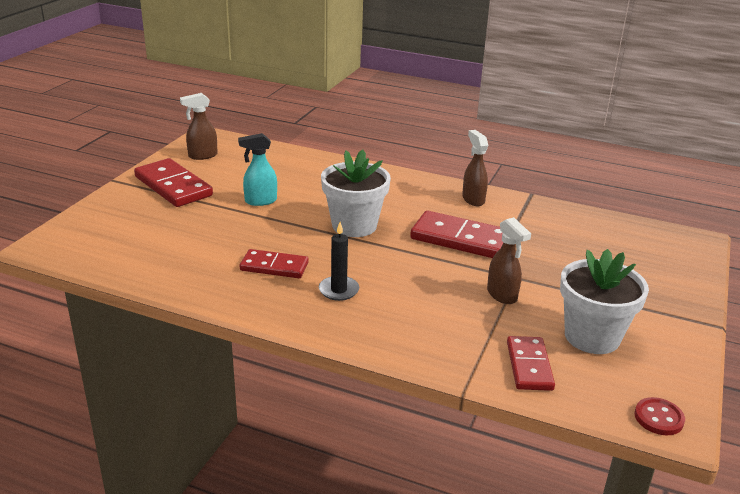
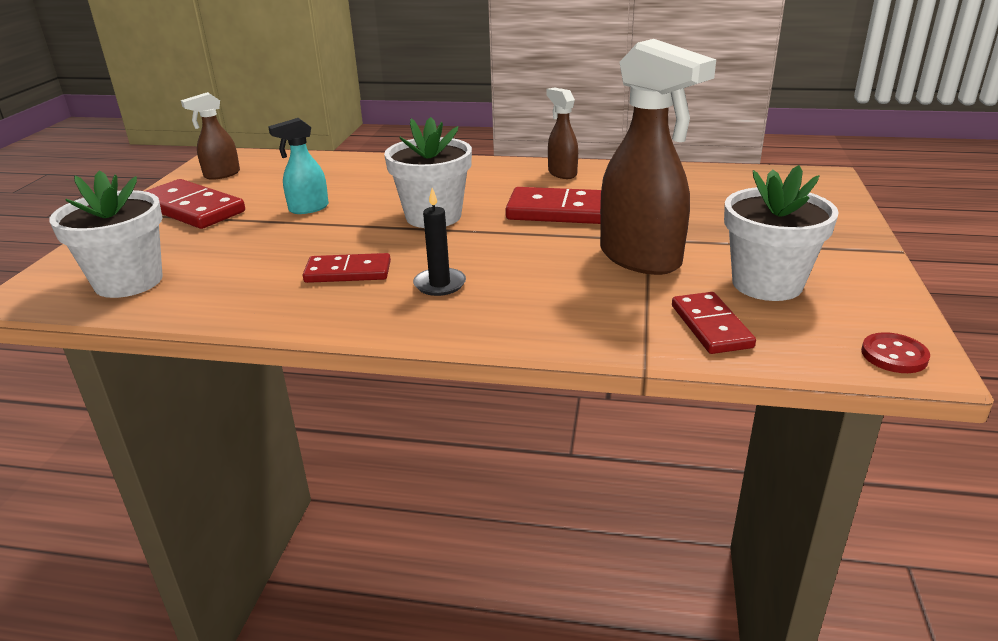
camera: 10 degrees left, 0 degrees up
(116, 246) = (128, 282): none -> white flower pot
(502, 295) = (641, 259): brown spray bottle -> brown spray bottle, size x1.95

